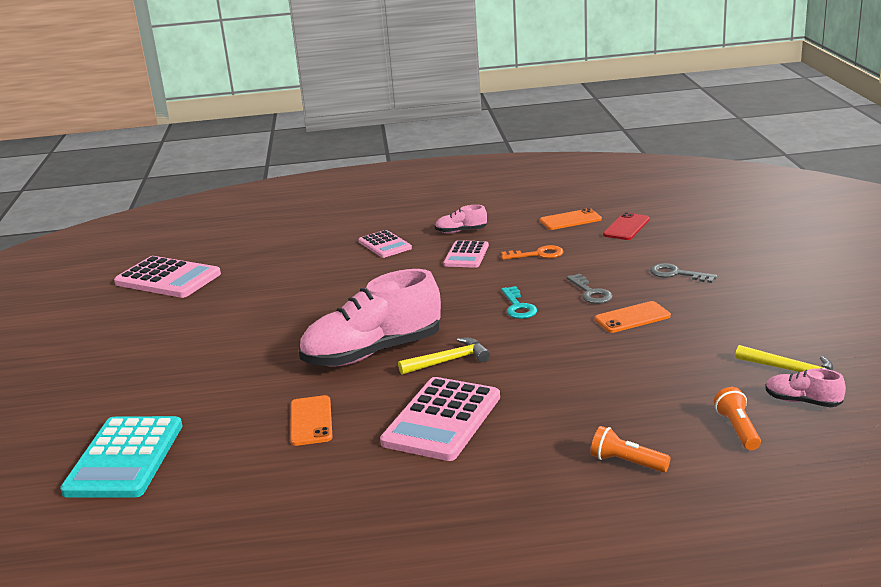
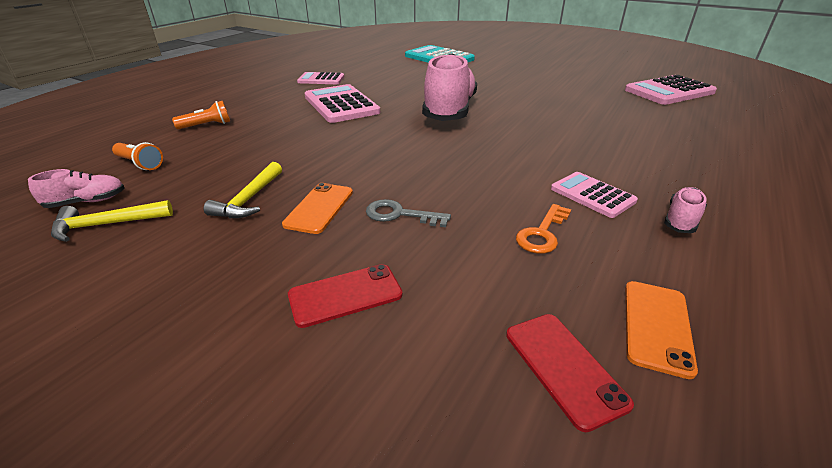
camera: 125 degrees right, 10 degrees up
(311, 421) = (402, 84): orange phone -> none
(384, 245) = (672, 169): pink calculator -> pink calculator (321, 79)
(448, 361) = (397, 124): yellow hammer -> yellow hammer (249, 199)
(518, 307) = (432, 172): turquoise key -> none
(677, 274) = (345, 295): grey key -> red phone

